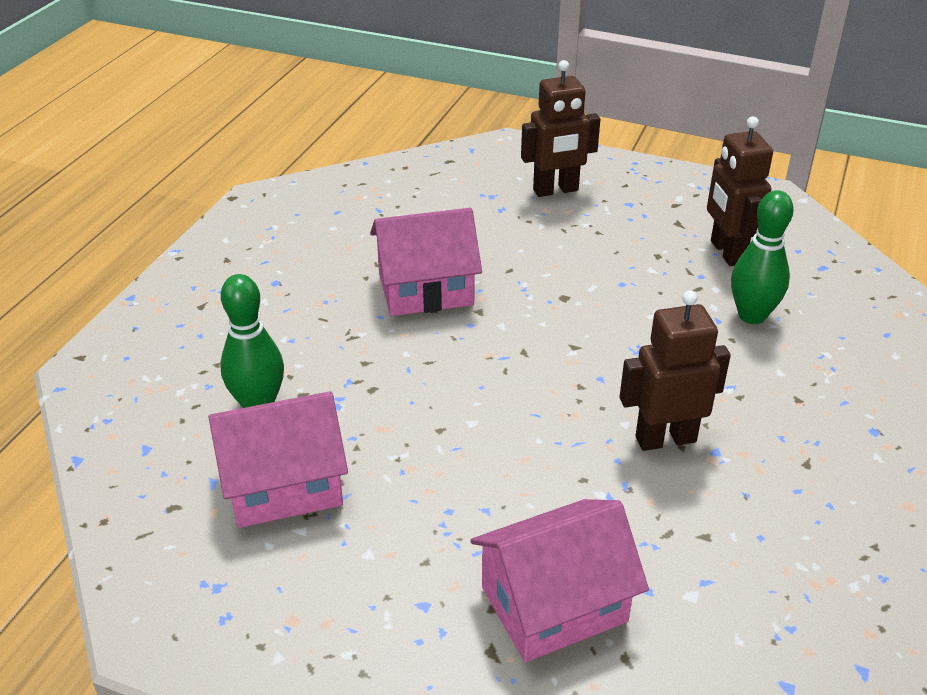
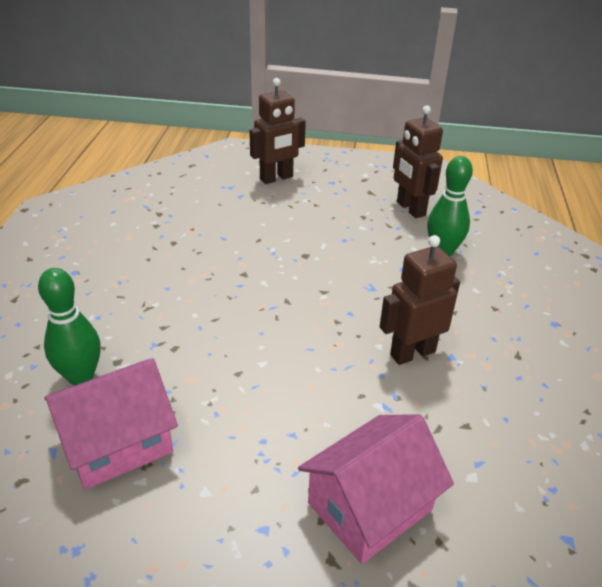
camera: 15 degrees left, 0 degrees up
(425, 289) = (198, 262): pink house -> none

